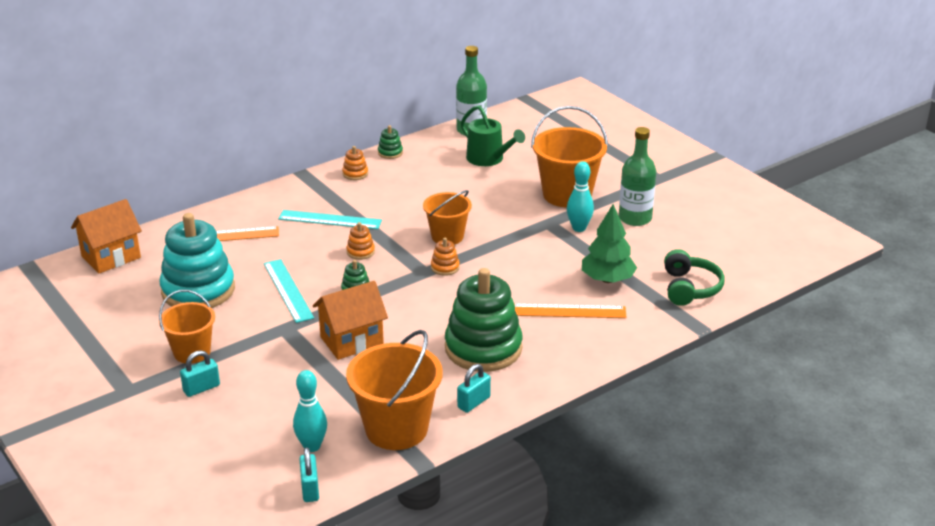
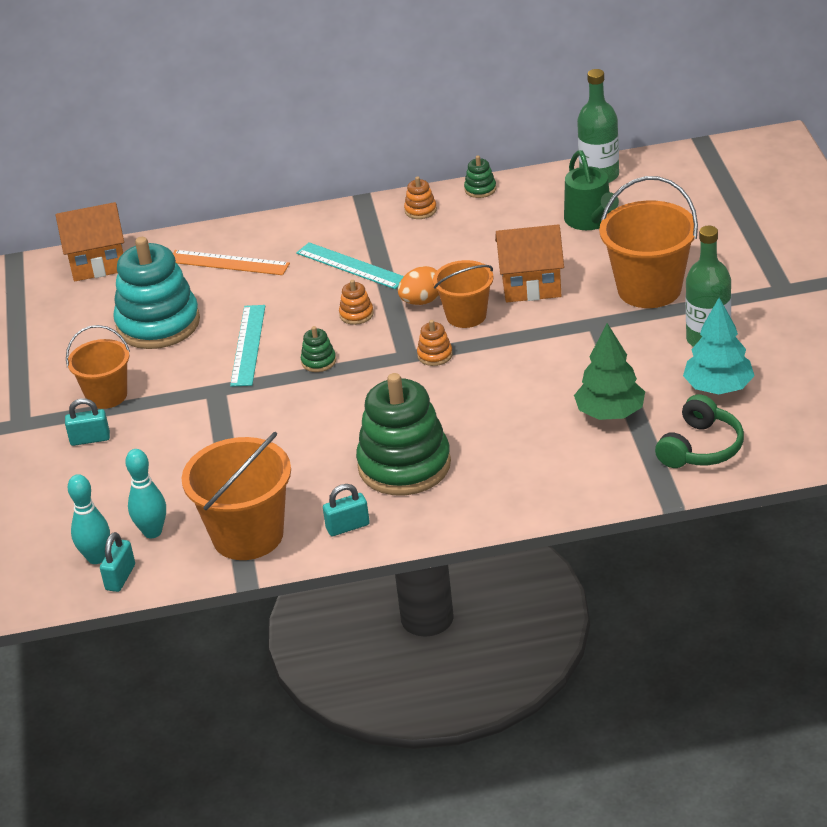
camera: 30 degrees right, 5 degrees up
(352, 341) = (272, 422): orange house -> orange house (531, 286)
(405, 233) = (422, 301): none -> orange egg
(568, 311) = (533, 443): orange ruler -> none
(579, 228) = (628, 338): turquoise bowling pin -> turquoise bowling pin (96, 558)
(668, 247) = (718, 388): none -> turquoise tree

